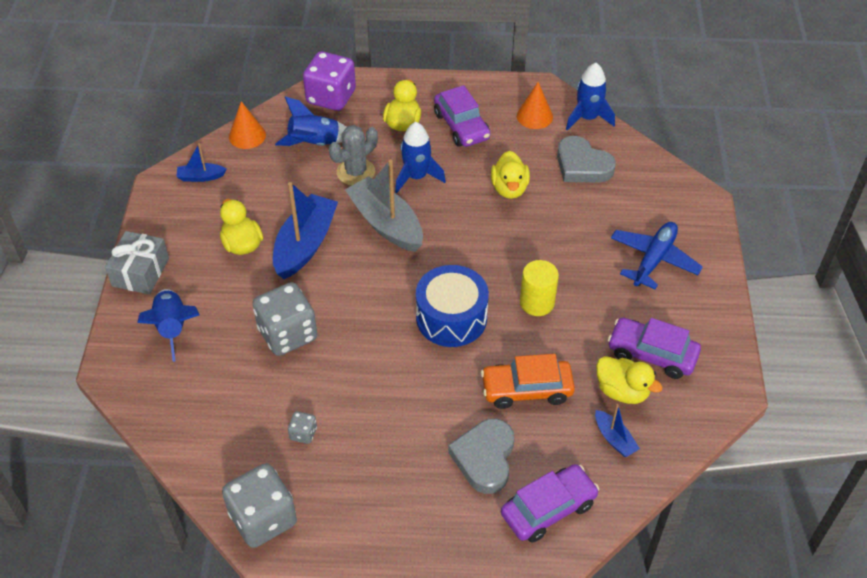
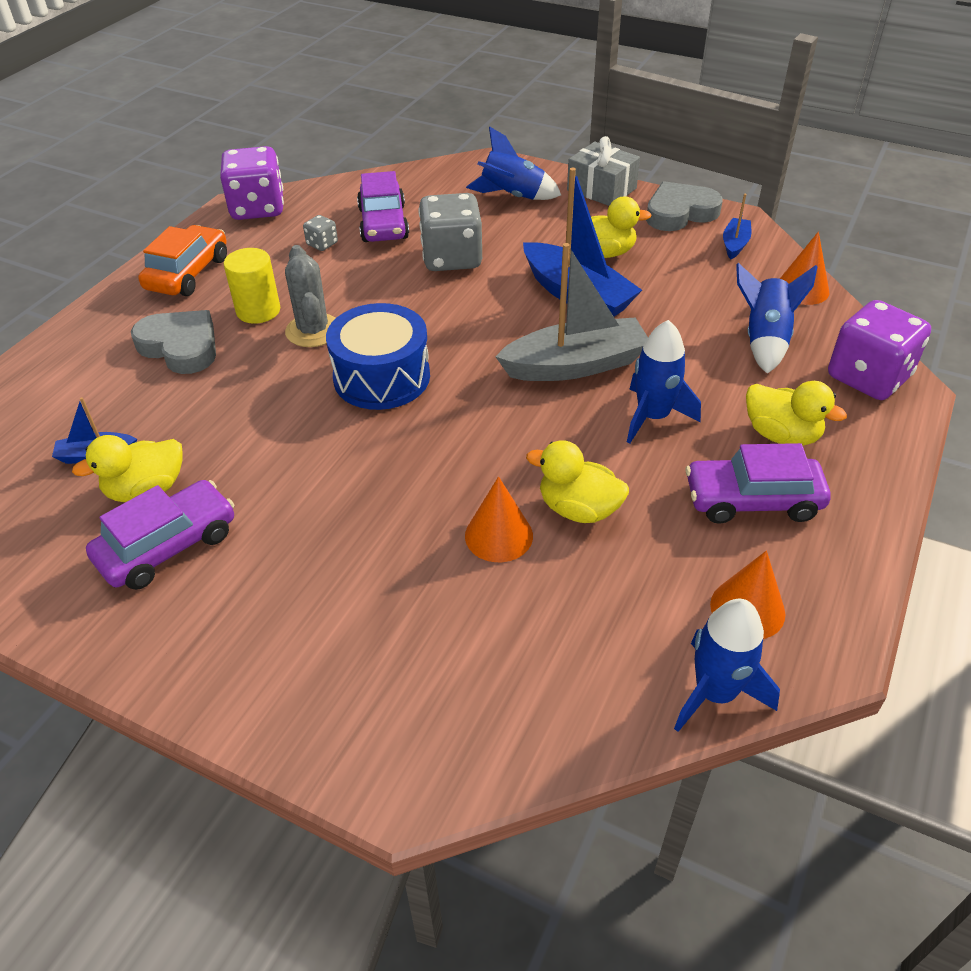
camera: 115 degrees right, 5 degrees down
(263, 518) = (257, 208): grey dice -> purple dice
(355, 172) = (689, 363): grey cactus -> grey cactus (313, 331)
(526, 390) = (229, 406): orange car -> orange car (188, 273)
(537, 303) = (345, 461): yellow cylinder -> yellow cylinder (258, 311)
(548, 214) = (498, 535): none -> orange cone
(548, 509) = (80, 372): purple car -> purple car (383, 224)
(582, 165) = (587, 627): grey heart -> grey heart (680, 213)
(654, 260) = (321, 631): blue plane -> none

